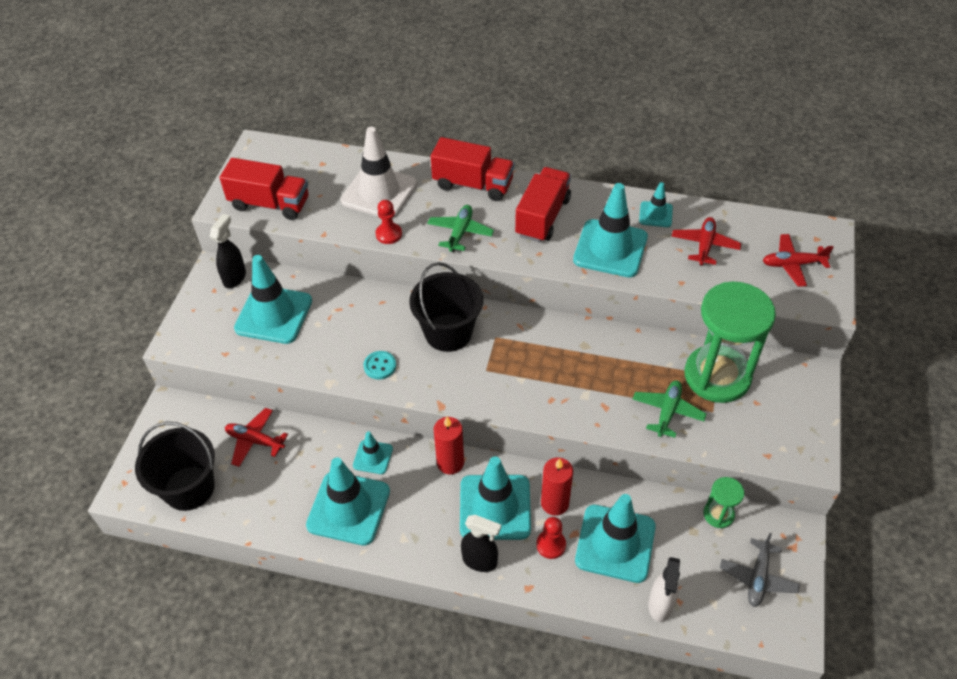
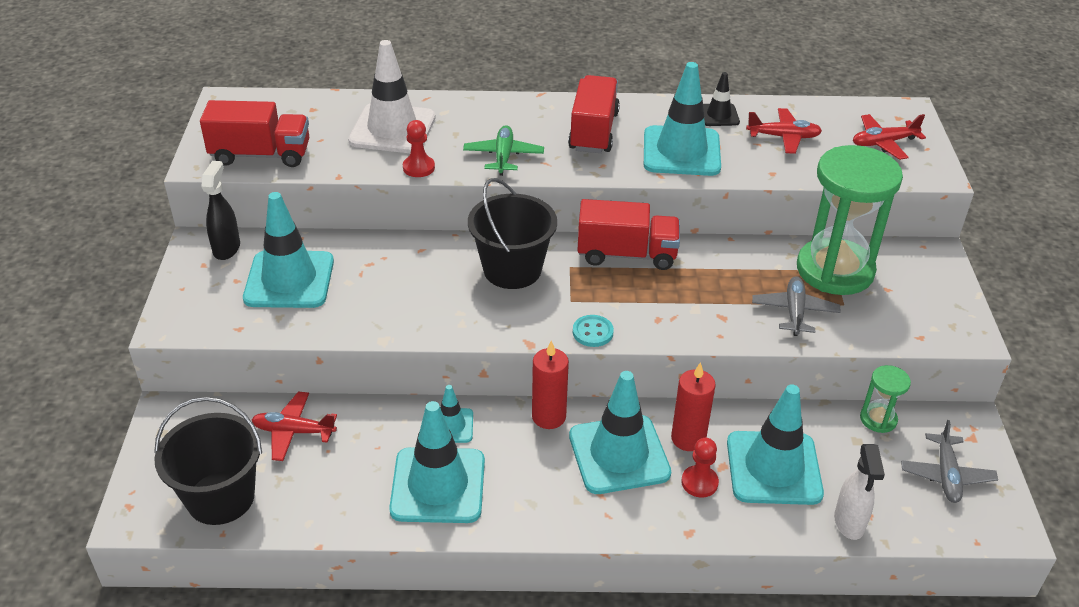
camera: 15 degrees left, 10 degrees down
(380, 366) = (441, 314): turquoise button -> turquoise button (592, 332)
(473, 184) = (501, 110): red truck -> red truck (626, 254)
(480, 561) = (621, 514): black spray bottle -> none
(655, 214) = (718, 115): turquoise traffic cone -> black traffic cone
(667, 412) = (794, 312): green plane -> grey plane
(704, 245) = (783, 137): red plane -> red plane turned 90 degrees clockwise

